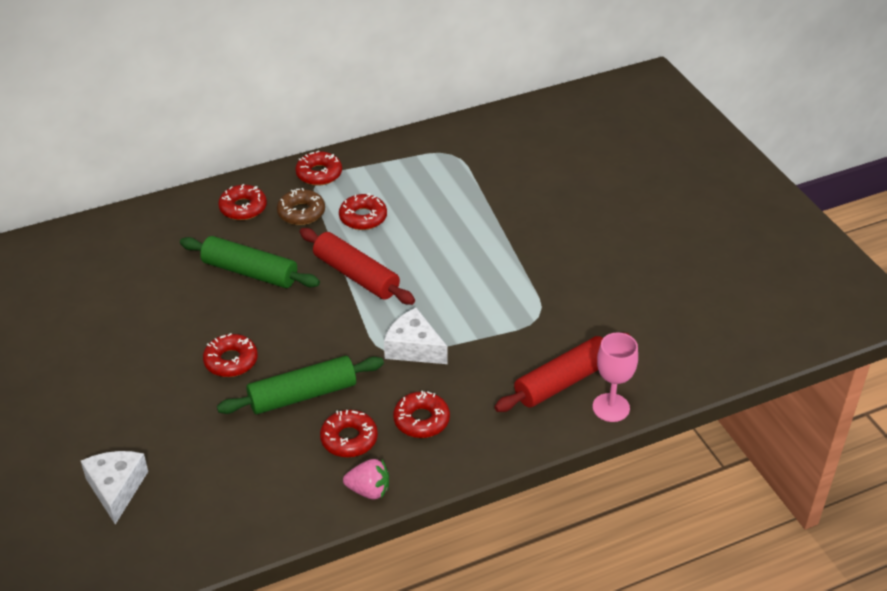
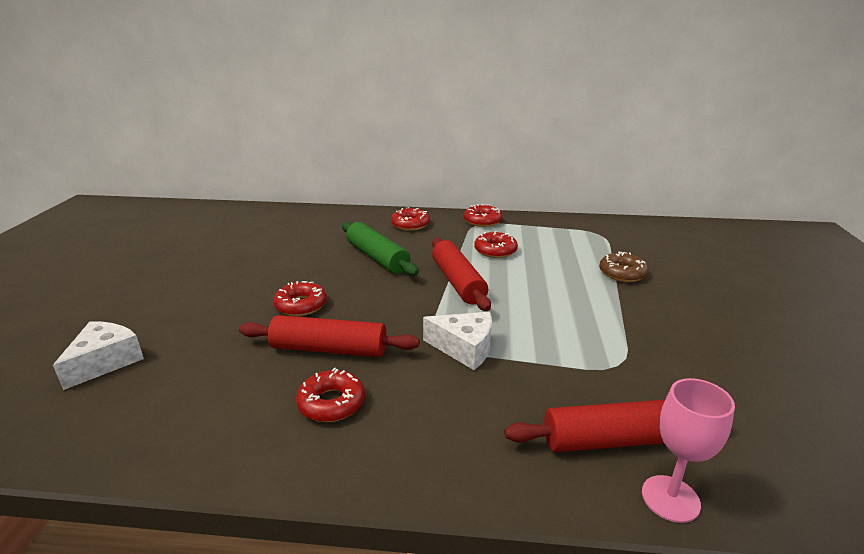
camera: 30 degrees right, 15 degrees down
(301, 212) = (449, 236): brown donut -> brown donut (622, 273)
(302, 395) = (329, 349): green rolling pin -> red rolling pin
(369, 490) = (299, 465): pink strawberry -> none
(413, 348) = (464, 348): white cheese -> white cheese turned 135 degrees clockwise
(421, 420) = (419, 415): red donut -> none

